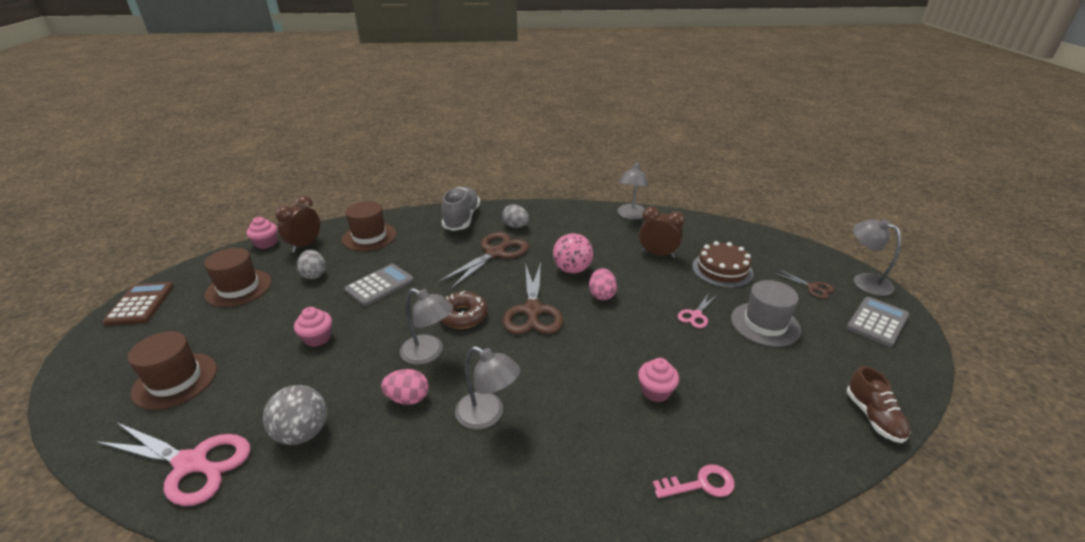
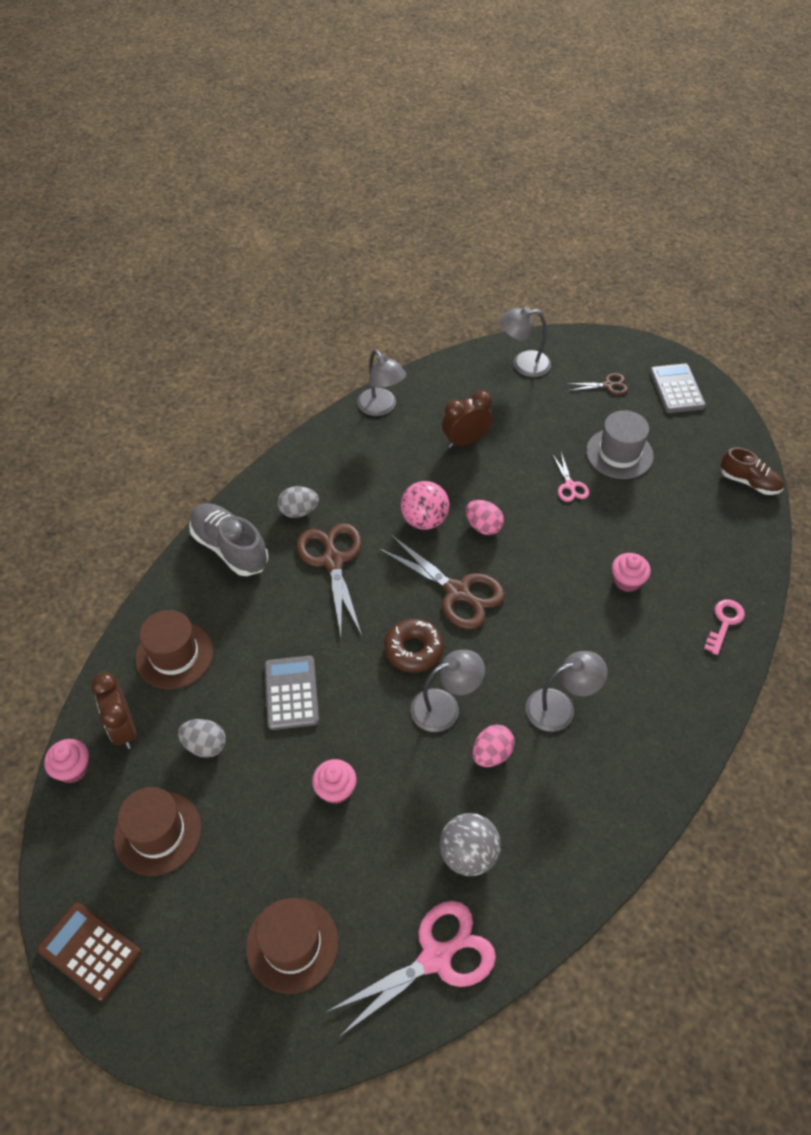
camera: 50 degrees left, 20 degrees up
(722, 270) = (531, 418): brown cake -> none
(864, 281) = (630, 348): grey lamp -> grey lamp (523, 364)

